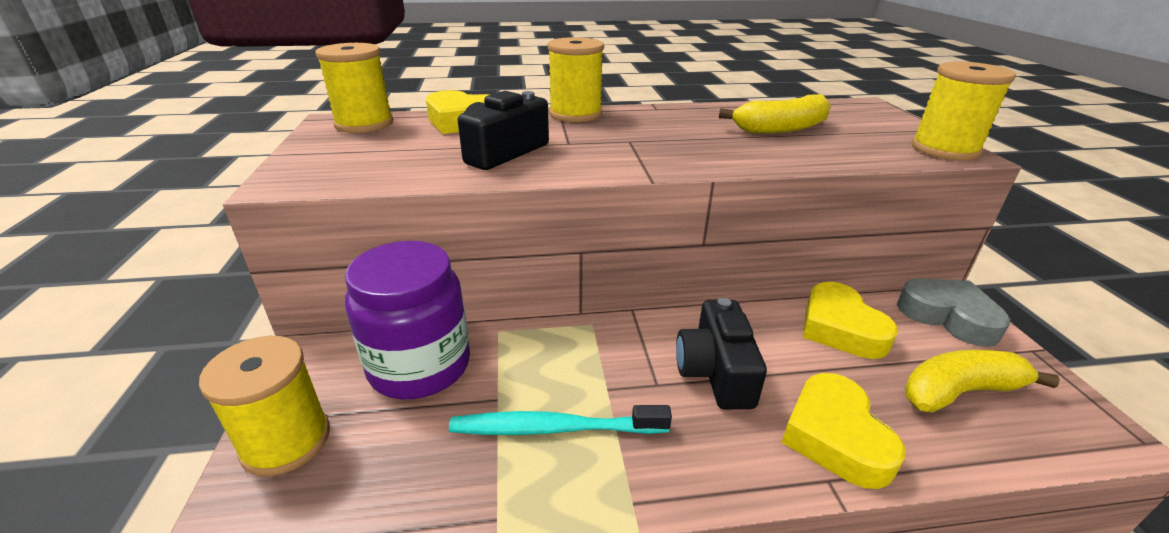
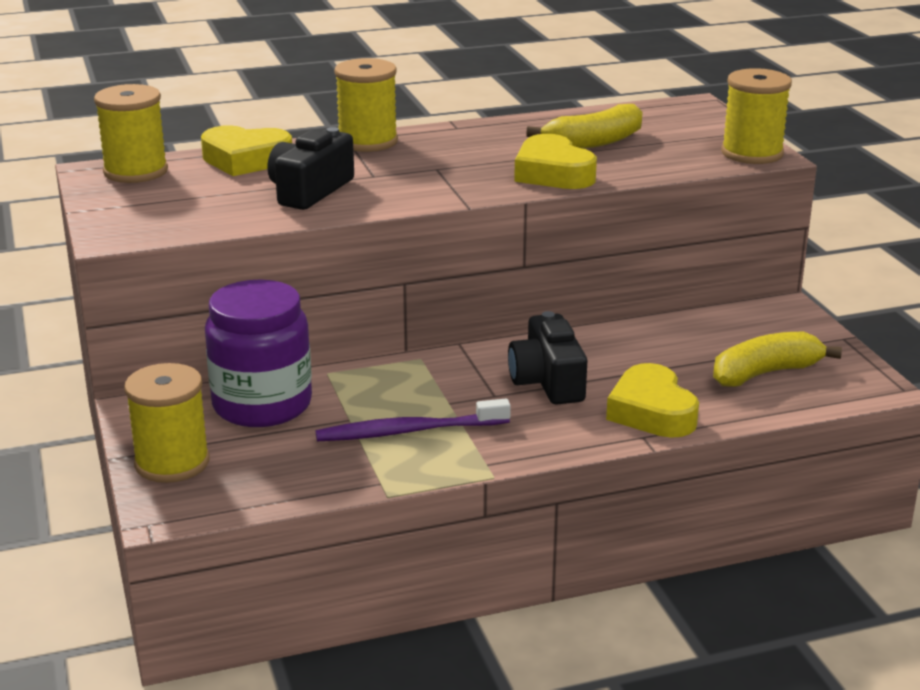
camera: 10 degrees left, 5 degrees down
(554, 428) = (408, 431): turquoise toothbrush -> purple toothbrush
(840, 328) = (668, 338): yellow heart -> yellow heart (553, 173)
(948, 317) = (775, 319): grey heart -> none

